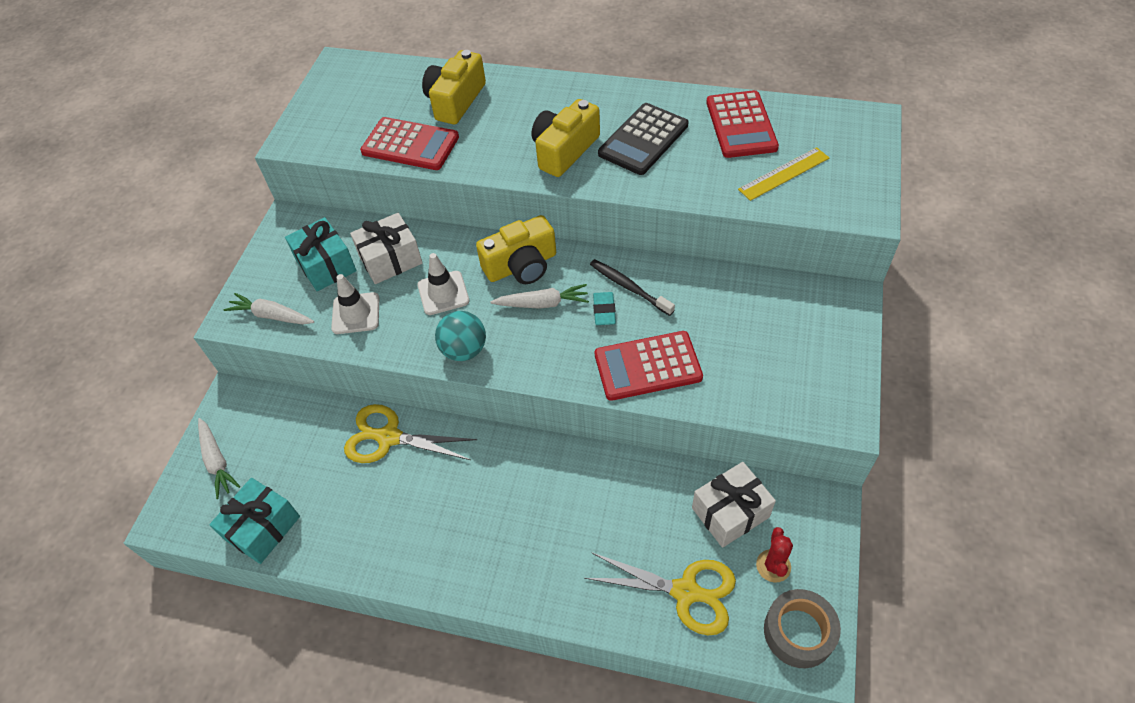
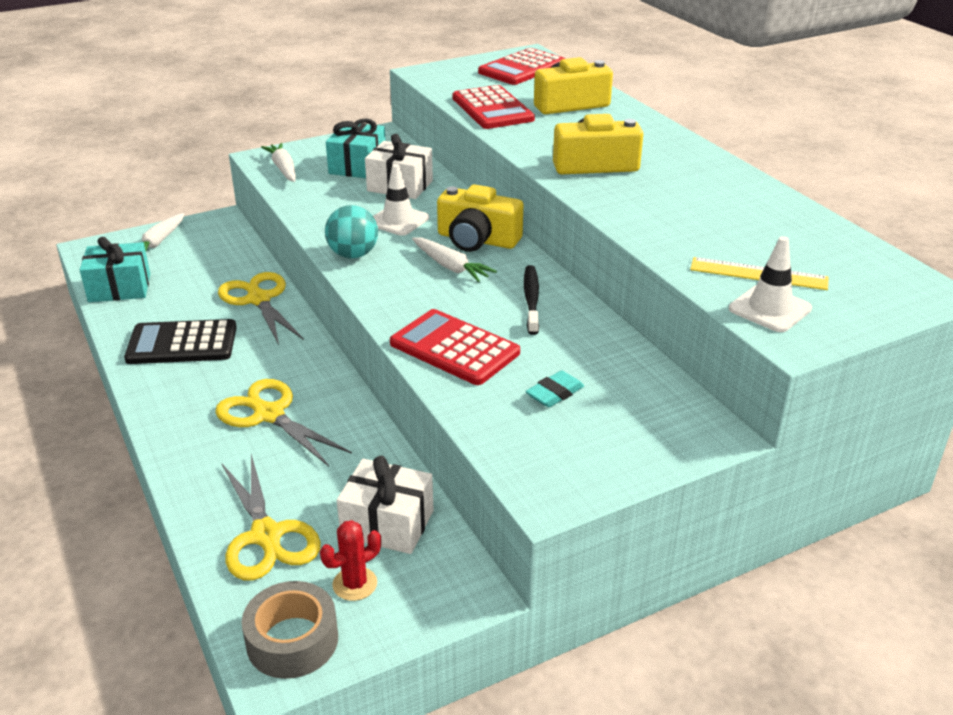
camera: 45 degrees right, 20 degrees down
(356, 313) = (328, 197): white traffic cone -> white traffic cone (769, 309)
(550, 515) = (269, 415): none -> yellow scissors
(604, 311) = (486, 299): turquoise eraser -> turquoise eraser (555, 393)
(643, 139) = (671, 191): black calculator -> black calculator (182, 343)
(741, 125) = (780, 228): red calculator -> red calculator (522, 68)

